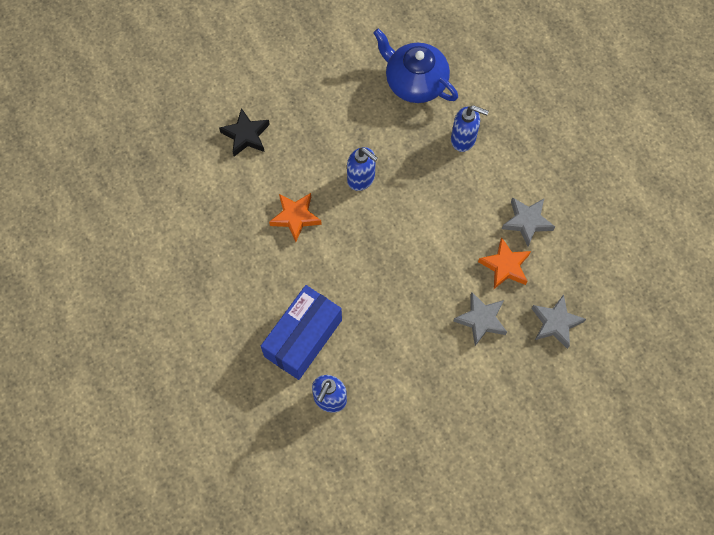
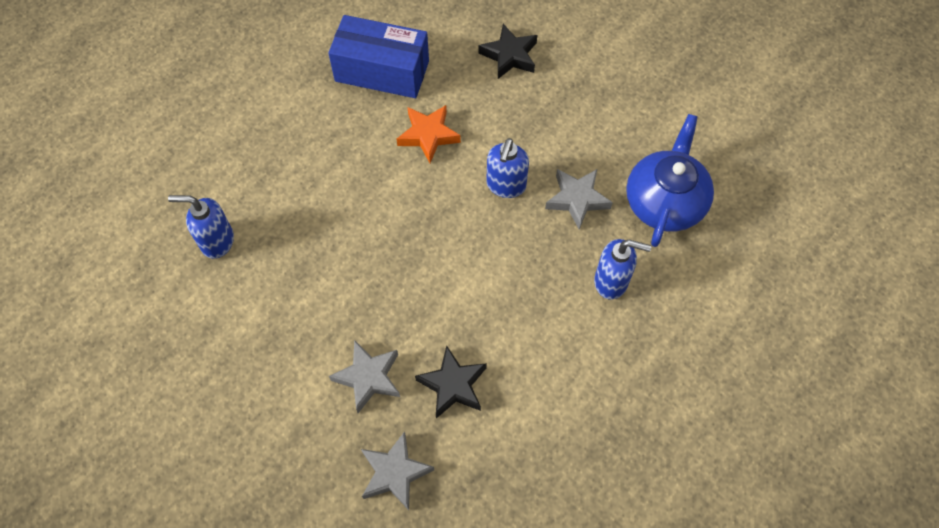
camera: 70 degrees right, 5 degrees down
(303, 338) = (283, 191): blue box -> blue box (382, 71)
(463, 139) = (611, 281): blue soap dispenser -> blue soap dispenser turned 75 degrees counterclockwise
(505, 266) = (453, 385): orange star -> black star
(527, 222) = (526, 394): grey star -> grey star (577, 199)

